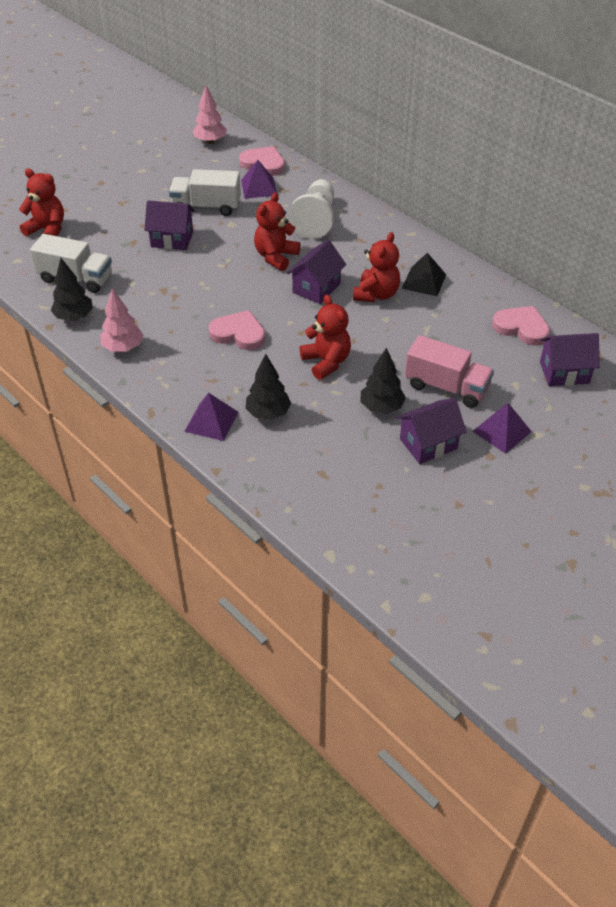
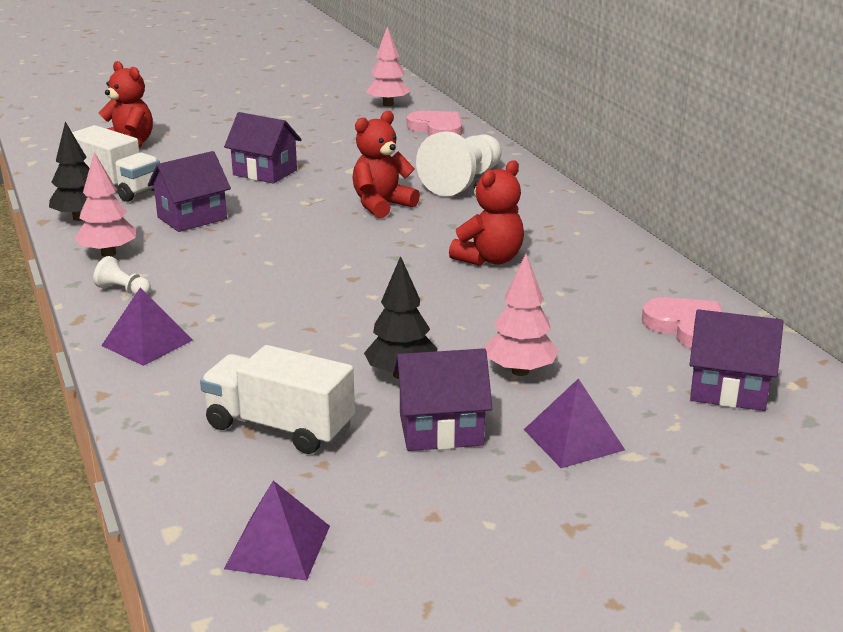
camera: 20 degrees right, 20 degrees down
(161, 380) = (123, 291): none -> white pawn
(206, 207) = (333, 153): white truck -> white truck (279, 427)
(239, 333) = (267, 265): pink heart -> none
(259, 187) = (413, 146): purple pyramid -> purple pyramid (278, 546)
(268, 413) = (231, 349): black tree -> none
(316, 288) = (411, 241): purple house -> purple house (192, 218)
(326, 362) = (361, 312): red teddy bear -> none
(424, 281) = (569, 257): black pyramid -> none
(446, 387) = (520, 371): pink truck -> pink tree

